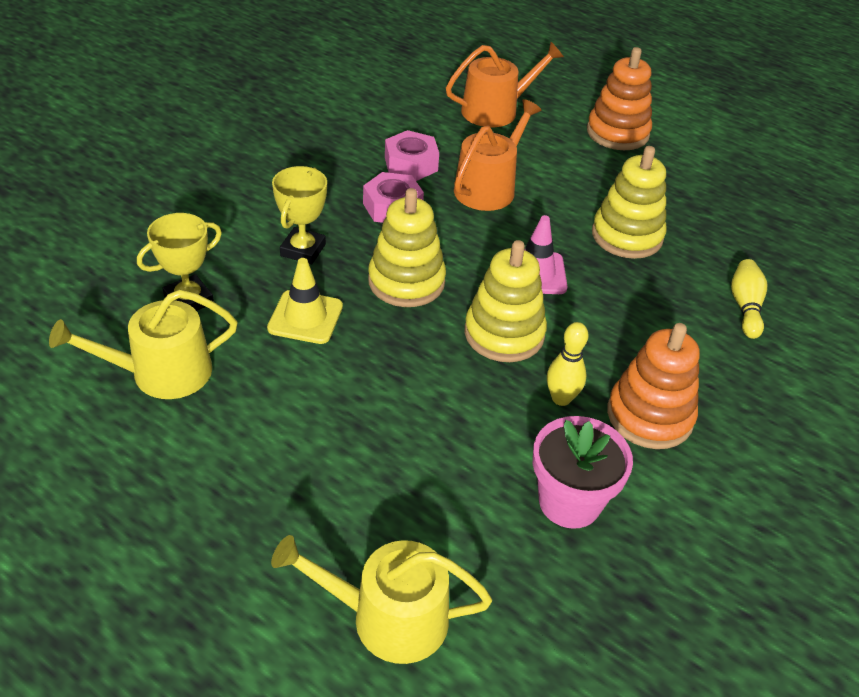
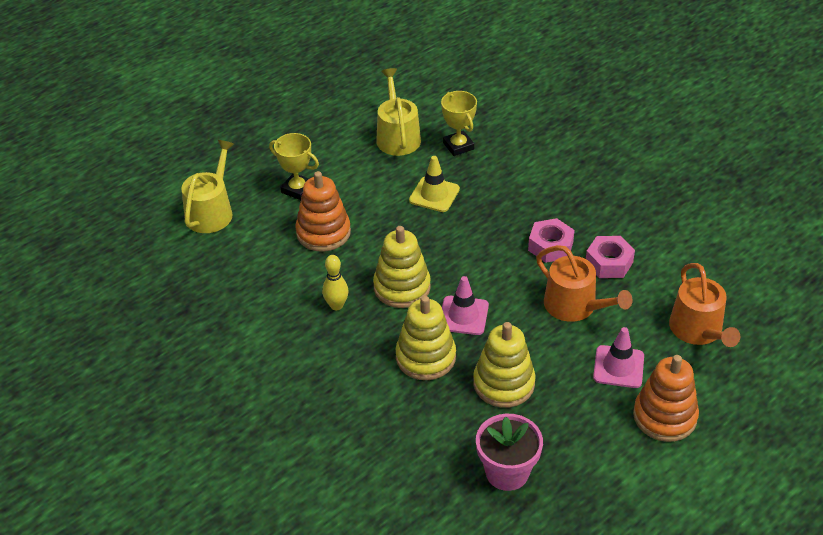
camera: 105 degrees right, 0 degrees up
(303, 250) = (503, 197): yellow trophy -> yellow trophy (297, 189)
(406, 281) = (463, 245): yellow stacking toy -> yellow stacking toy (425, 357)
(566, 159) = (618, 367): none -> pink traffic cone
(569, 502) = (256, 293): pink flower pot -> pink flower pot (507, 472)
(649, 416) = (310, 348): orange stacking toy -> orange stacking toy (323, 233)
(745, 307) = (405, 439): yellow bowling pin -> none

